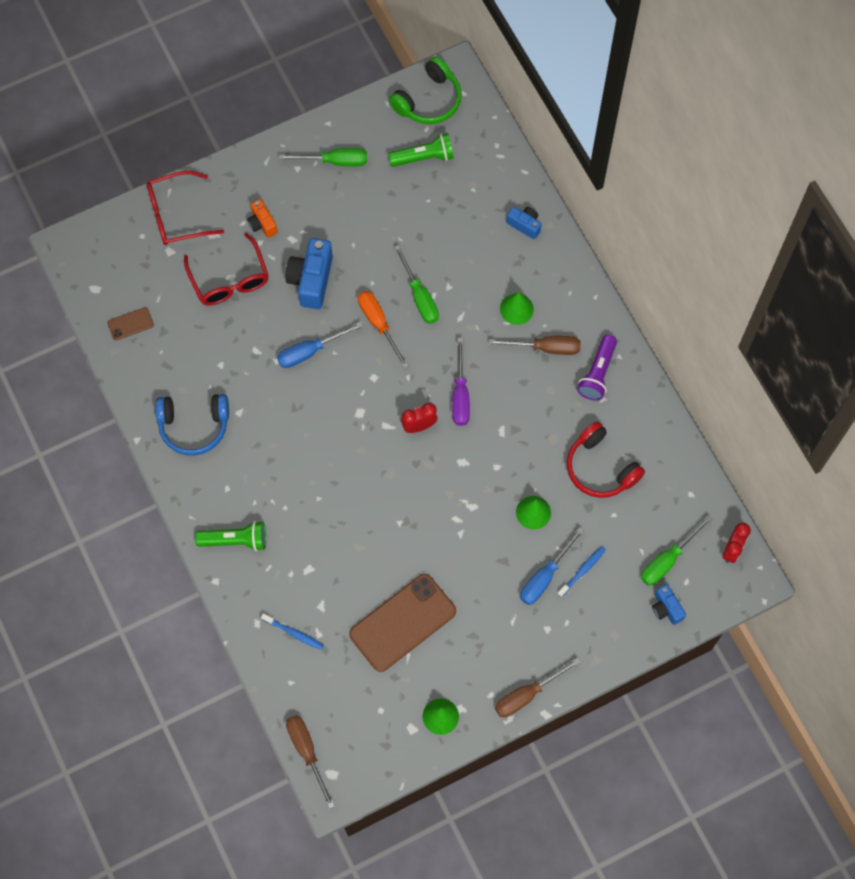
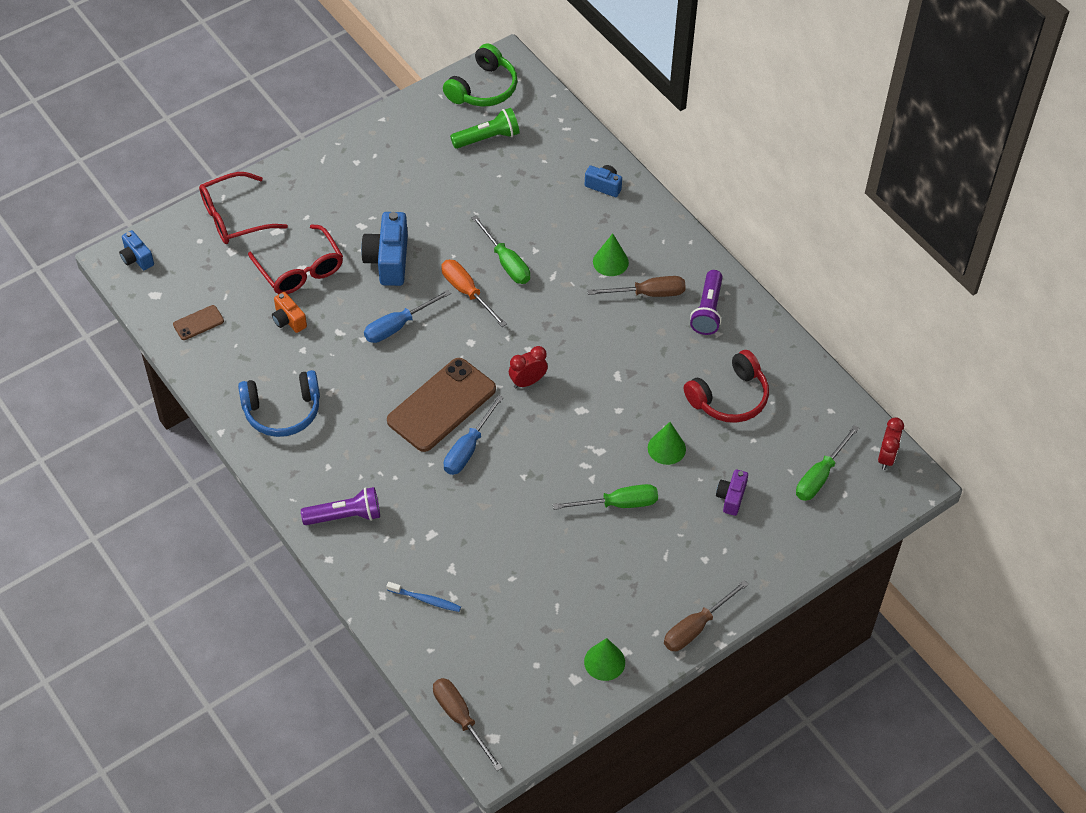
camera: 10 degrees left, 15 degrees down
(235, 540) = (345, 516): green flashlight -> purple flashlight
(262, 224) = (327, 215): orange camera -> orange camera (288, 320)
(335, 161) = (395, 151): green screwdriver -> green screwdriver (618, 504)
(403, 623) = (545, 573): brown phone -> brown phone (442, 405)
(460, 395) = (566, 347): purple screwdriver -> none
(545, 577) = (691, 508): blue screwdriver -> blue screwdriver (468, 448)
(582, 571) = (731, 497): blue toothbrush -> purple camera
(600, 468) = (729, 397): red headphones -> red headphones turned 75 degrees counterclockwise
(666, 608) = (829, 522): blue camera -> blue camera (137, 258)

